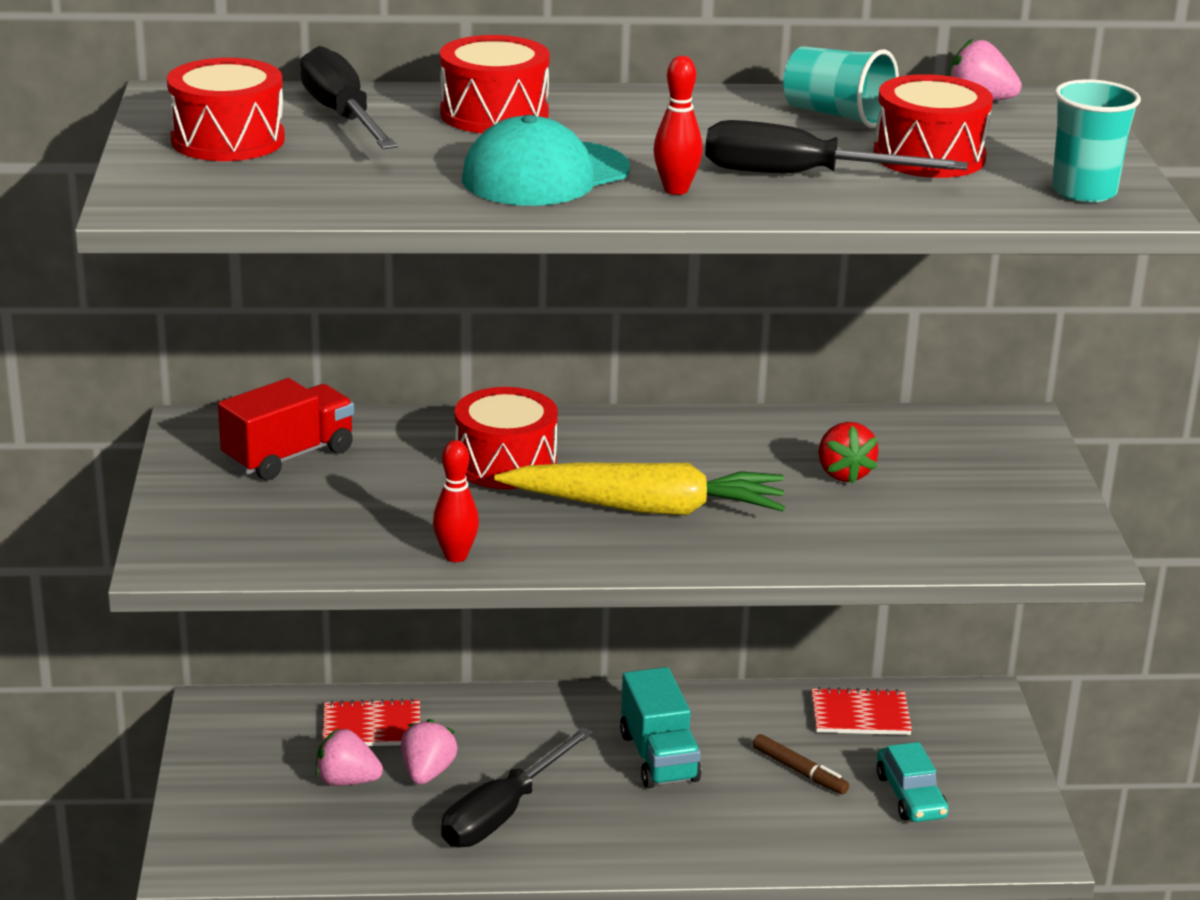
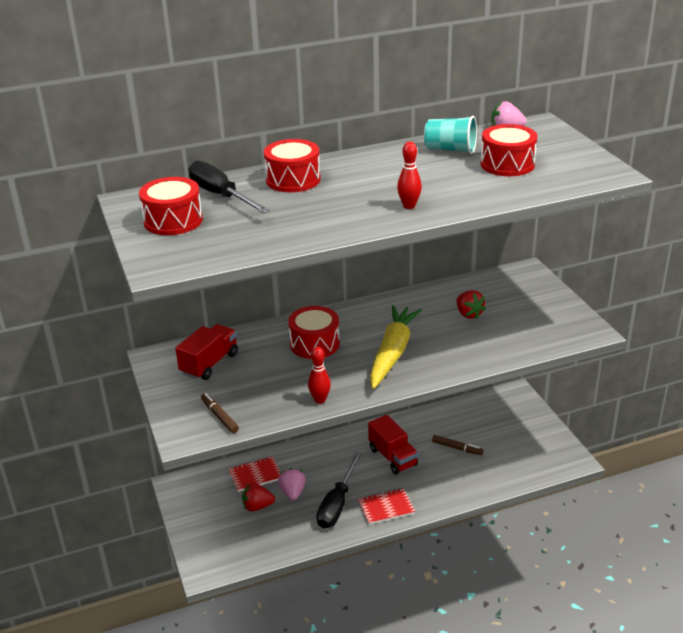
camera: 15 degrees left, 5 degrees up
(253, 543) = (219, 416): none -> brown marker
(347, 781) = (257, 506): pink strawberry -> red strawberry
(545, 175) = (342, 210): turquoise cap -> none
(646, 508) = (392, 353): yellow carrot -> yellow carrot turned 60 degrees counterclockwise
(658, 757) = (392, 457): turquoise truck -> red truck
(800, 176) = (459, 186): black screwdriver -> none
(860, 715) = (469, 413): red notebook -> red notebook (386, 507)
(910, 796) = (509, 448): turquoise car -> none
(1084, 192) = (587, 170): turquoise cup -> none

